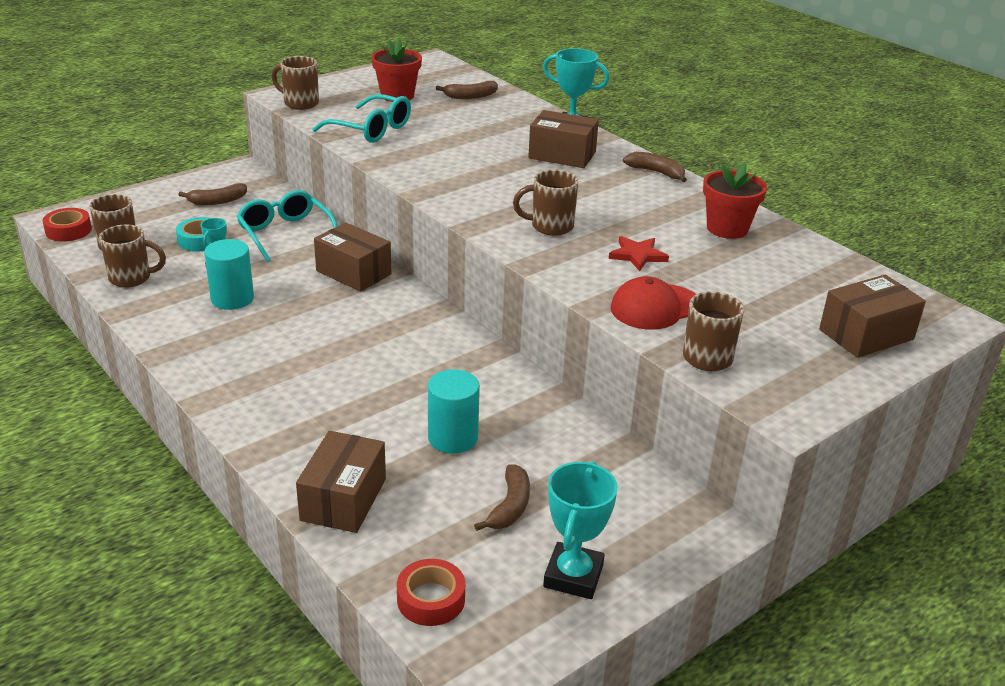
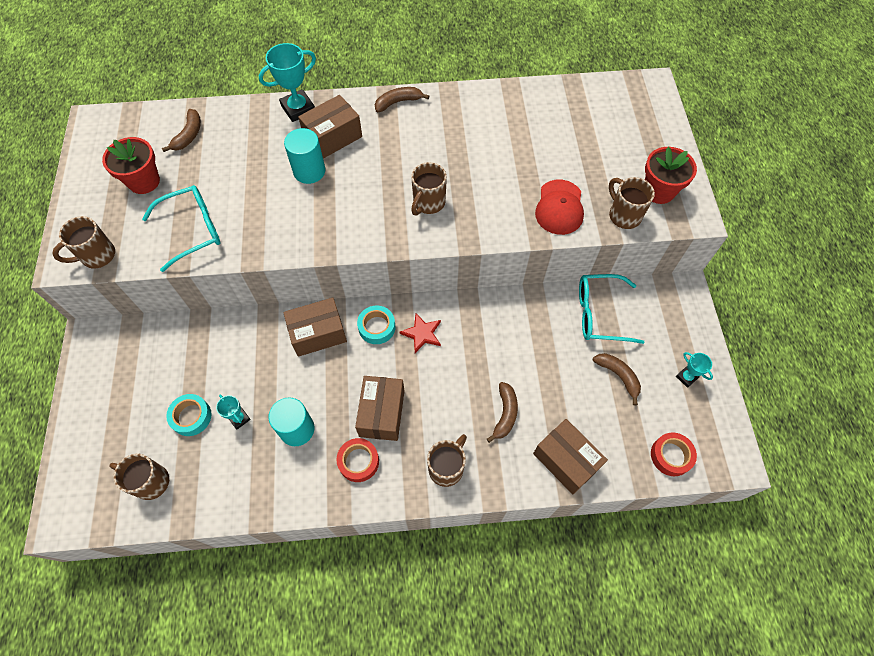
camera: 55 degrees left, 30 degrees up
(68, 230) = (93, 514): red tape -> red tape (358, 461)
(132, 278) = (214, 490): brown mug -> brown mug (447, 468)
(217, 201) = (135, 378): brown banana -> brown banana (505, 414)
(285, 233) = (227, 352): turquoise glasses -> turquoise glasses (599, 314)
(396, 303) = (377, 327): none -> turquoise tape
(453, 438) = (542, 372): turquoise cylinder -> turquoise cylinder (309, 171)
(573, 576) = (686, 377): turquoise trophy -> turquoise trophy, size x0.54
(637, 255) = (496, 179): red star -> red star (422, 333)
(727, 228) = (495, 114): red flower pot -> red flower pot (658, 191)
(866, 334) = (643, 131): brown box -> brown box (382, 413)

